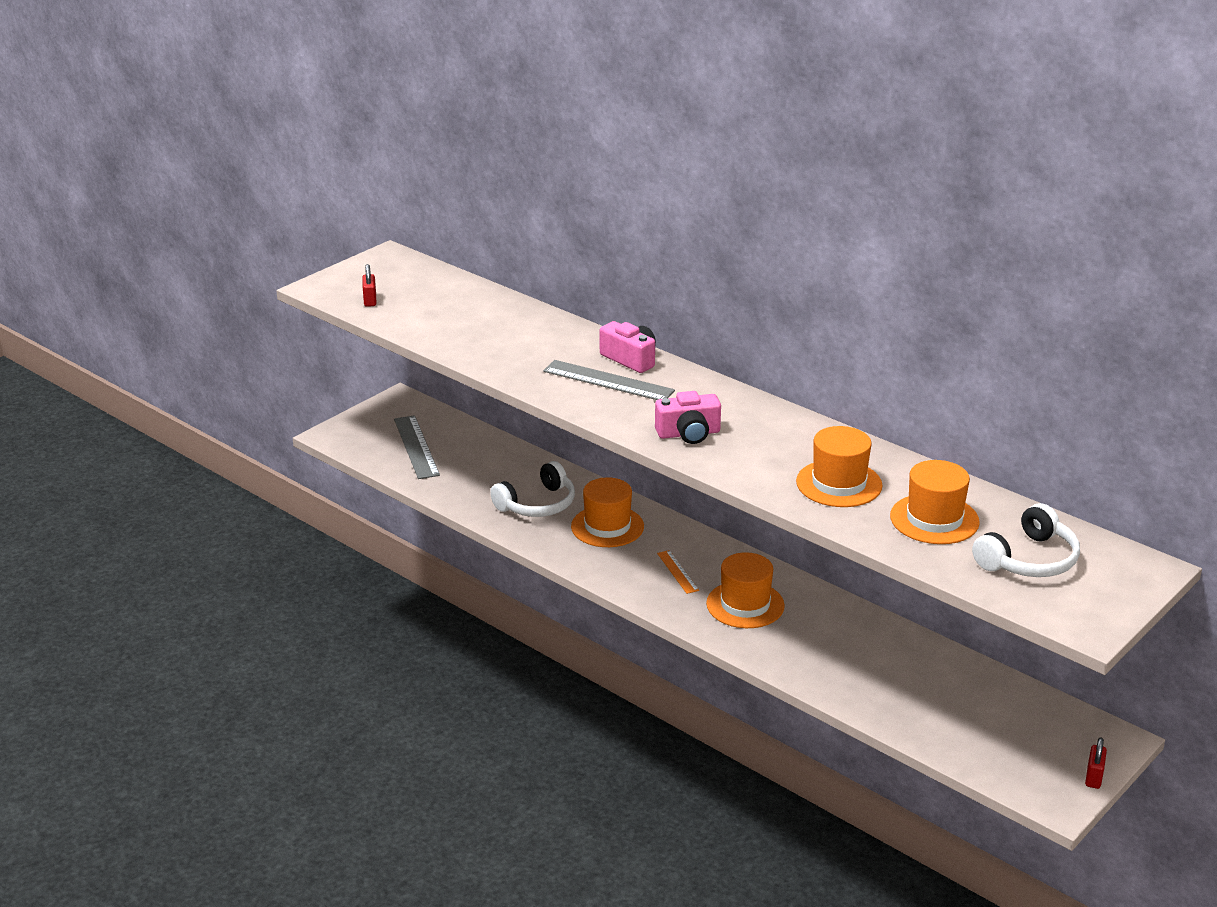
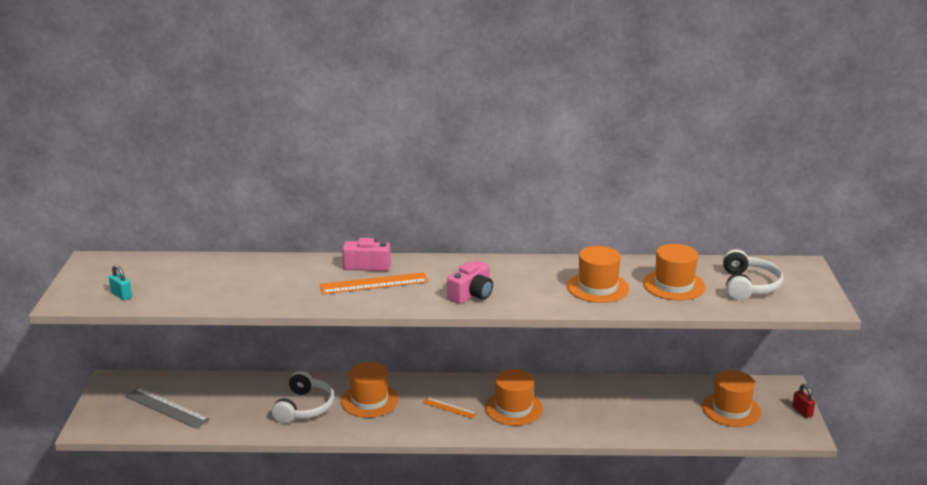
camera: 40 degrees left, 5 degrees down
(370, 300) = (121, 295): red padlock -> turquoise padlock
(608, 381) = (374, 283): grey ruler -> orange ruler
(1002, 729) = (731, 409): none -> orange hat

